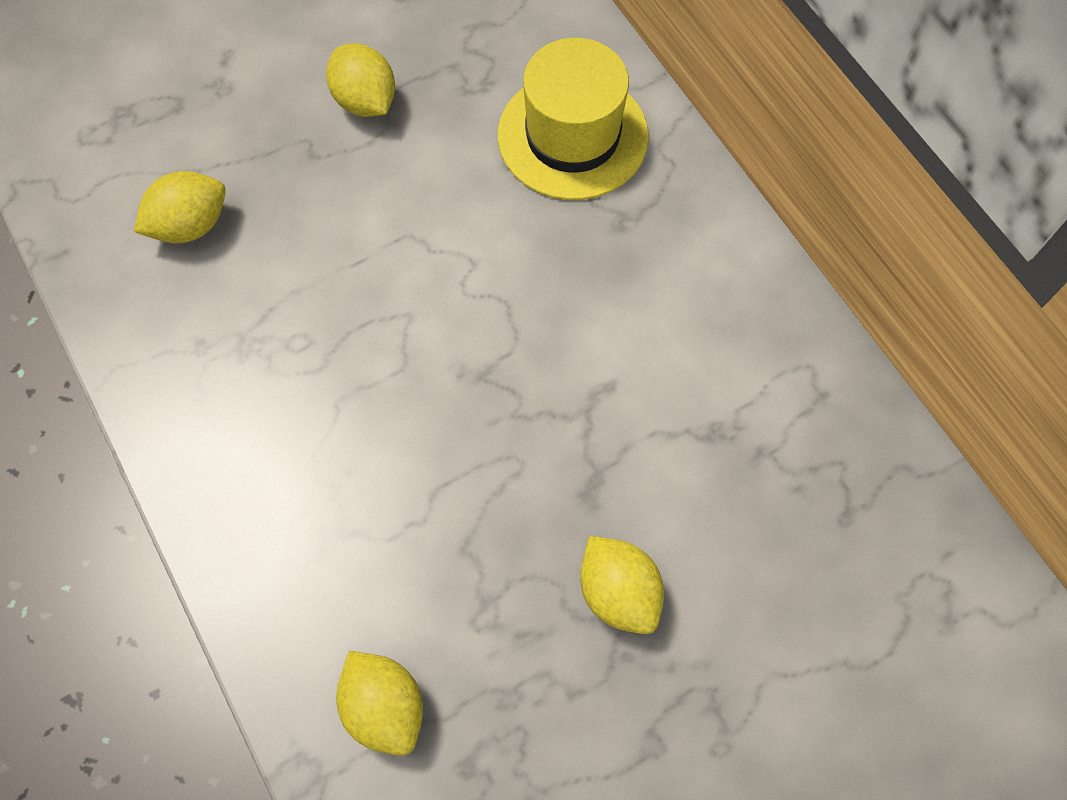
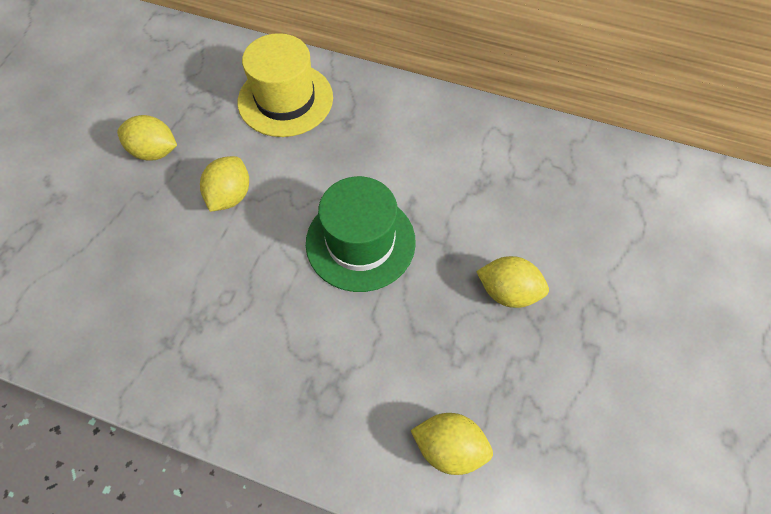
camera: 40 degrees left, 5 degrees down
(190, 225) = (102, 282): yellow lemon -> yellow lemon (230, 196)
(500, 392) = (360, 242): none -> green hat

